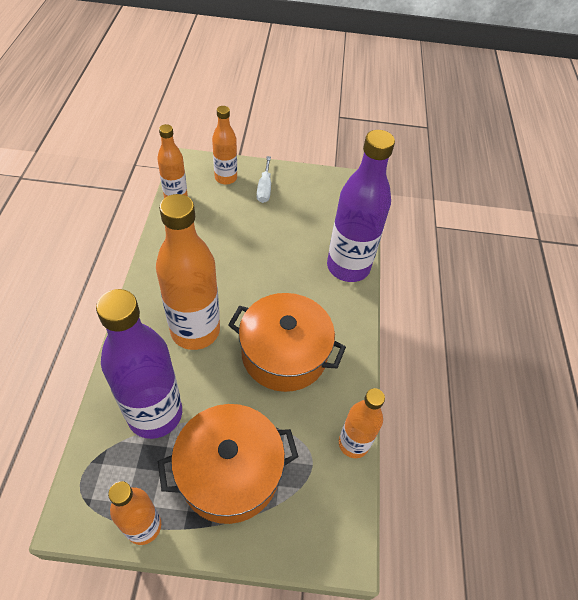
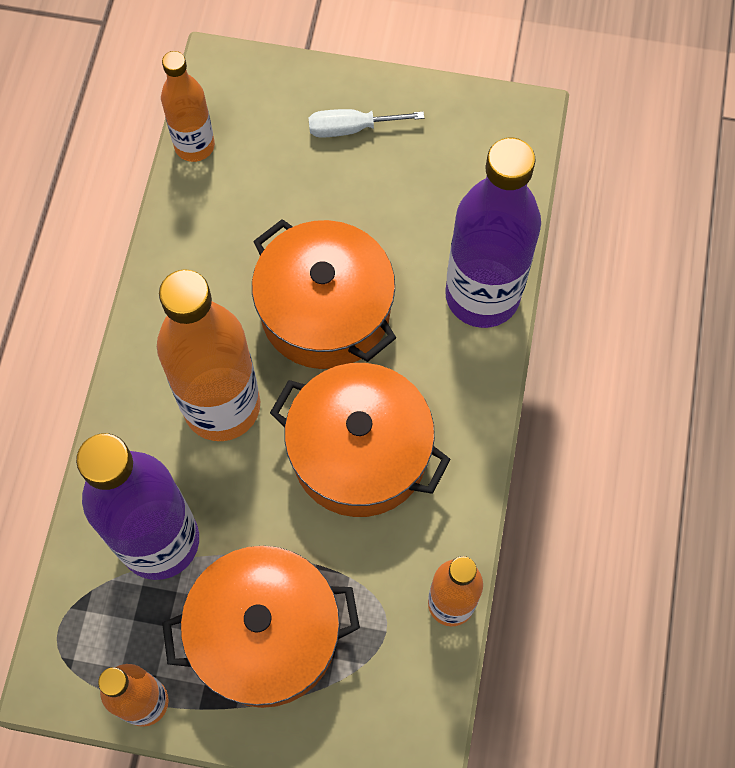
camera: 10 degrees right, 15 degrees up
(226, 178) = (283, 104): orange bottle -> none
(257, 277) = (325, 311): none -> orange pot
(264, 188) = (351, 128): white screwdriver -> white screwdriver turned 75 degrees clockwise

